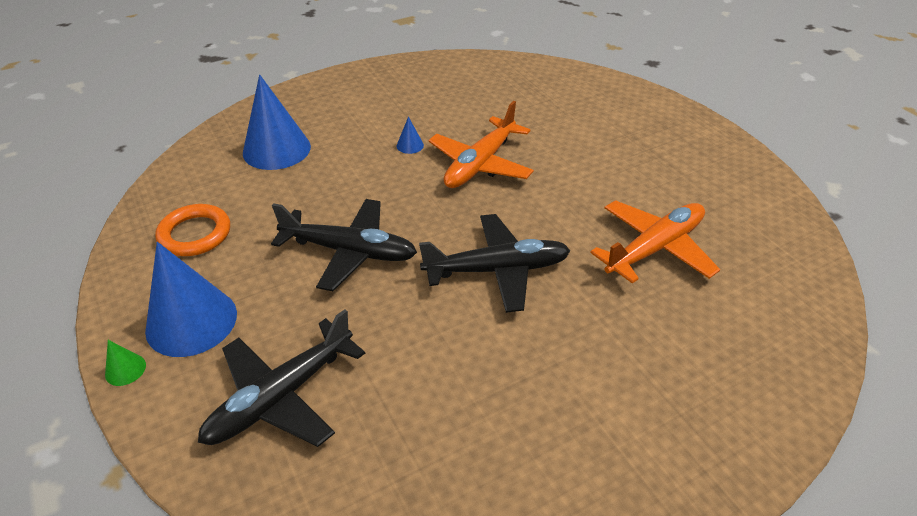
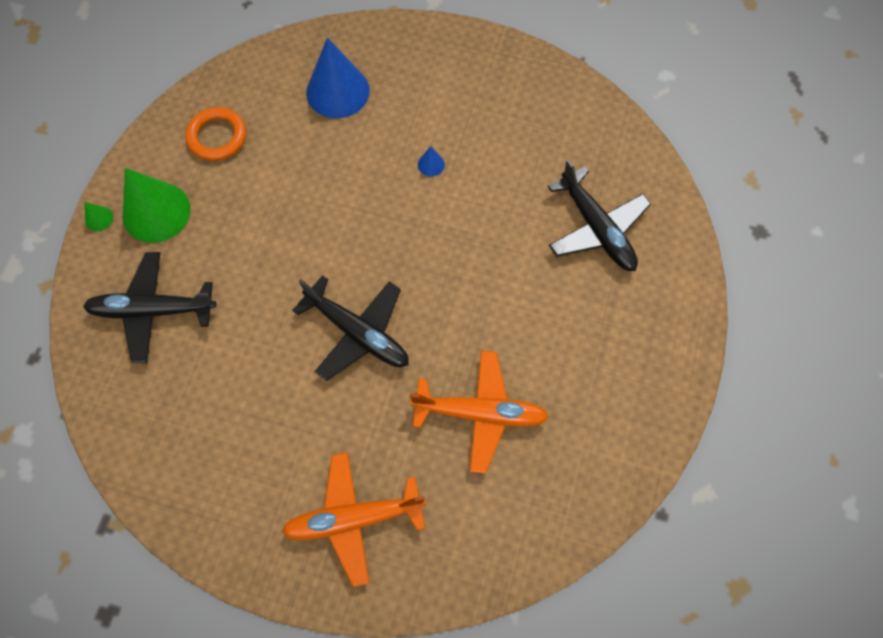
camera: 45 degrees right, 25 degrees up
(191, 321) = (156, 212): blue cone -> green cone
(349, 251) = (288, 233): black plane -> black plane (596, 228)
(480, 164) = (459, 227): orange plane -> orange plane (354, 518)

